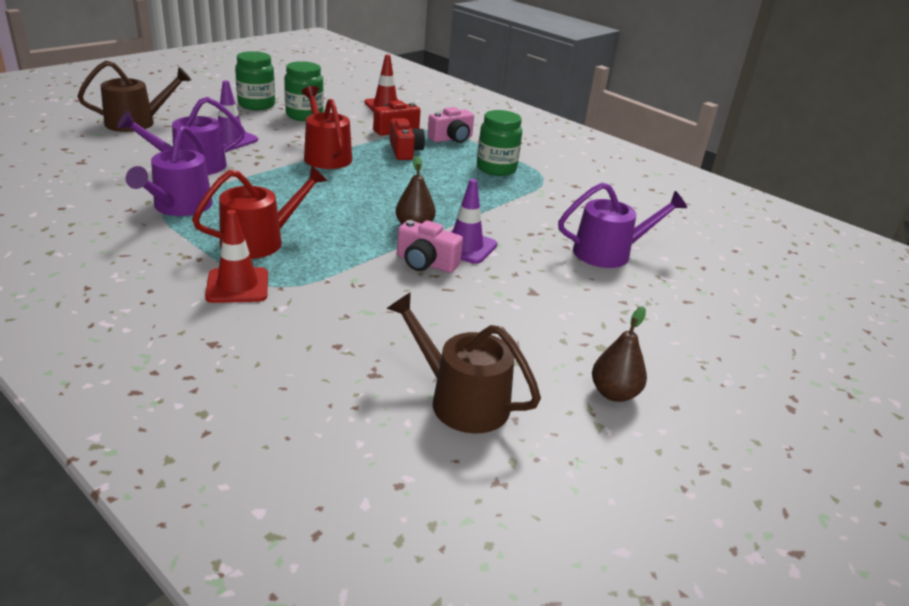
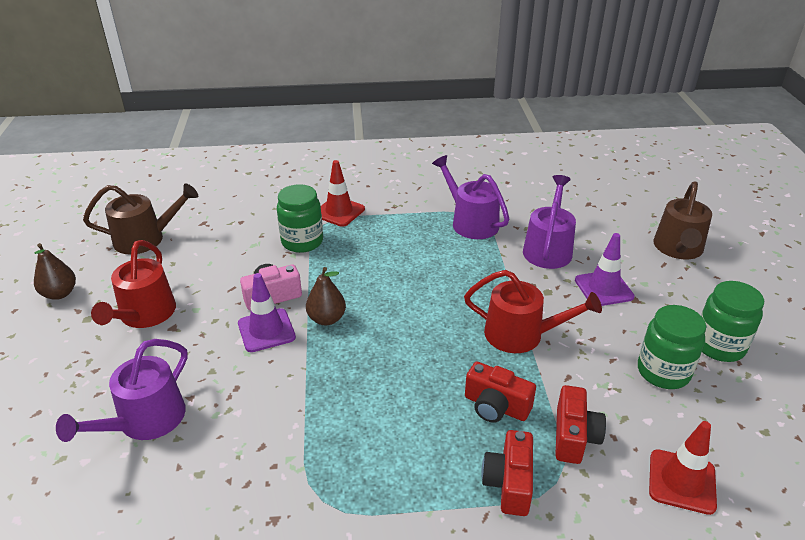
camera: 135 degrees right, 5 degrees up
(259, 241) = (385, 237): red watering can -> red watering can (144, 314)
(451, 139) = (509, 483): pink camera -> red camera
(496, 169) = (384, 466): green jar -> green jar (302, 242)

